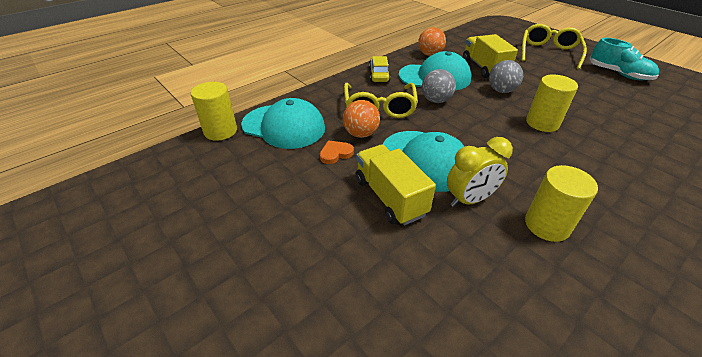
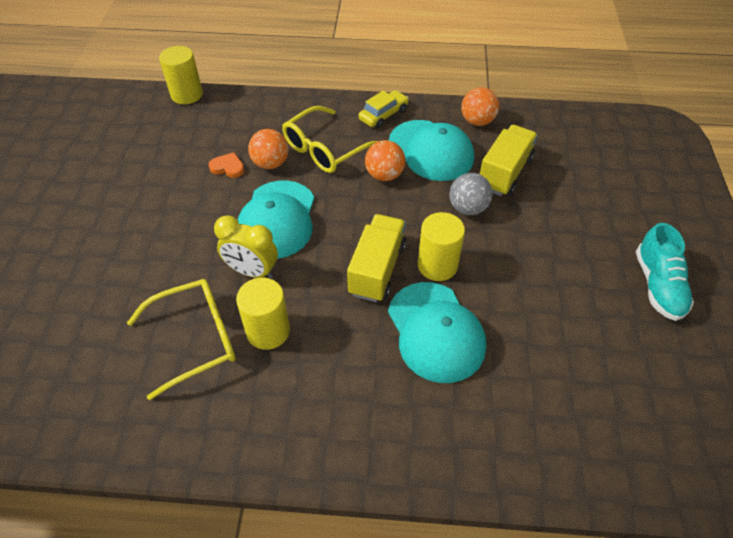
camera: 45 degrees right, 10 degrees up
(283, 126) = (230, 118): turquoise cap -> turquoise cap (435, 331)
(390, 197) = (207, 226): yellow truck -> yellow truck (377, 269)
(436, 100) = (384, 175): grey ball -> orange ball
(548, 52) = (629, 204): yellow glasses -> yellow glasses (196, 339)

